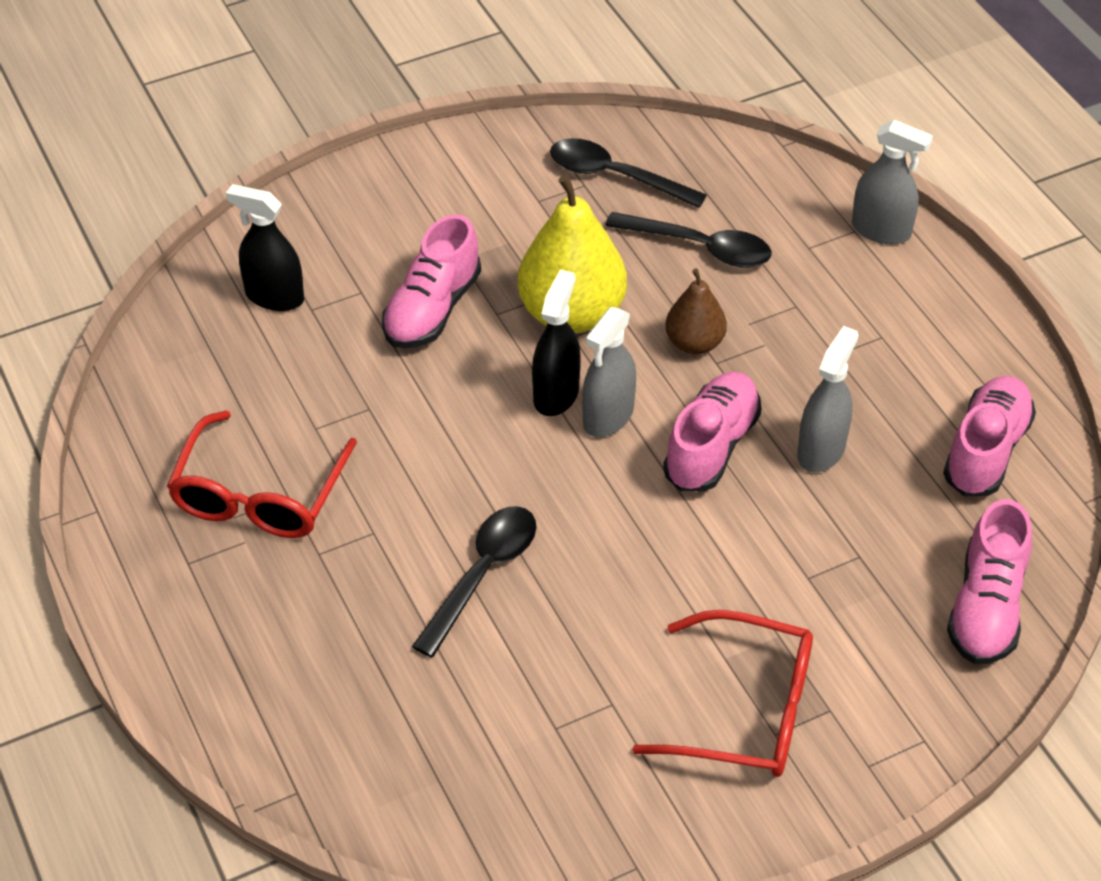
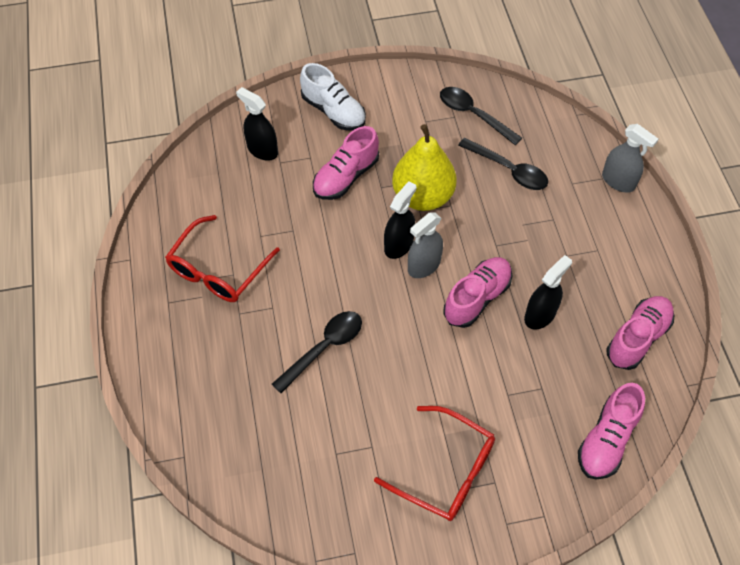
camera: 15 degrees right, 10 degrees up
(377, 214) = (333, 111): none -> white shoe
(694, 343) = (487, 230): brown pear -> none
(821, 450) = (540, 315): grey spray bottle -> black spray bottle

